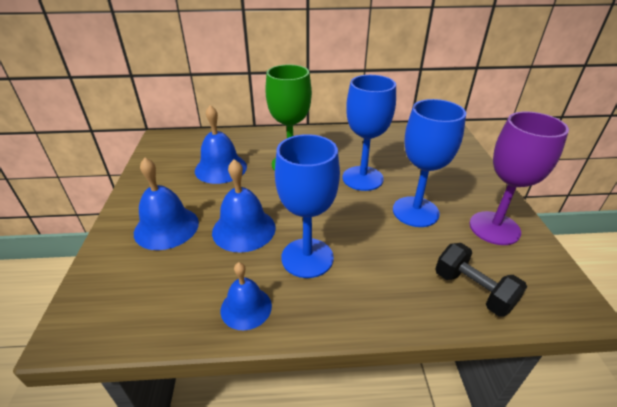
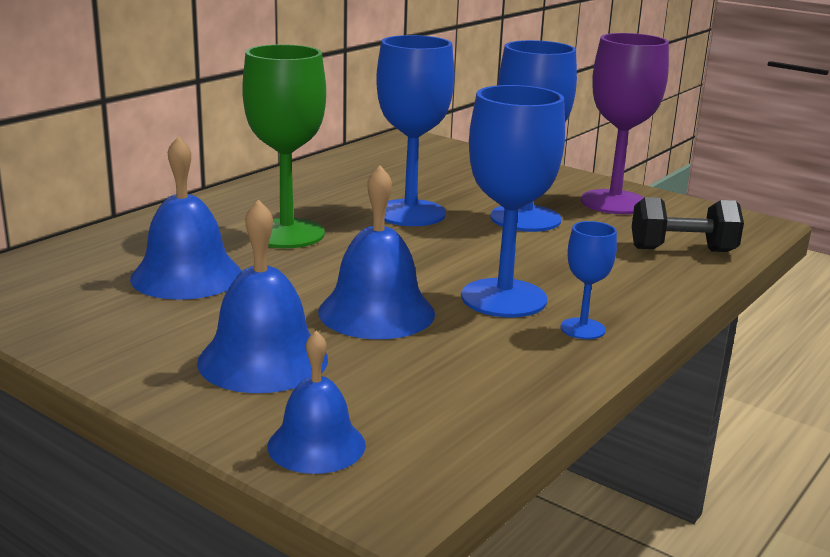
camera: 50 degrees left, 15 degrees down
(246, 307) = (534, 362): blue bell -> blue bell (316, 445)
(306, 305) = (582, 329): none -> blue goblet

